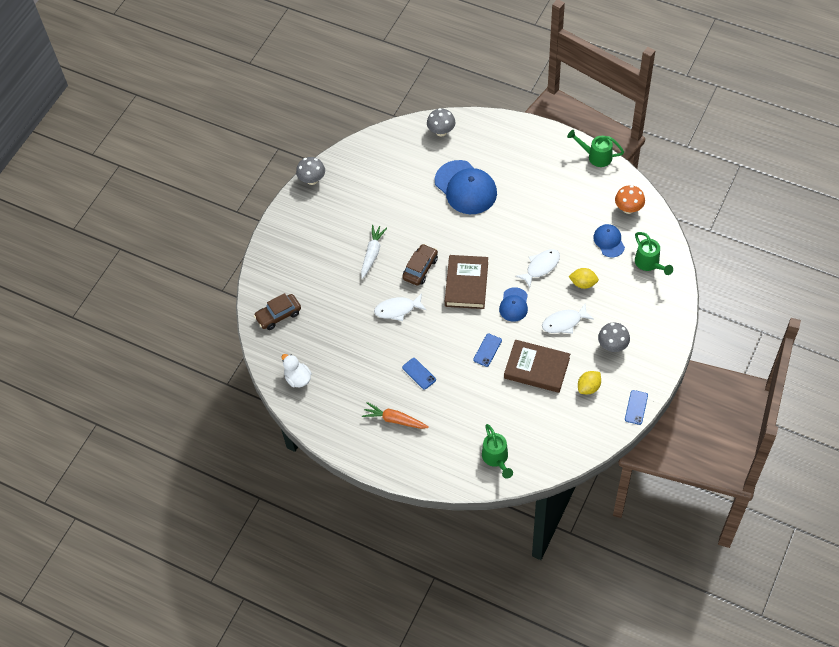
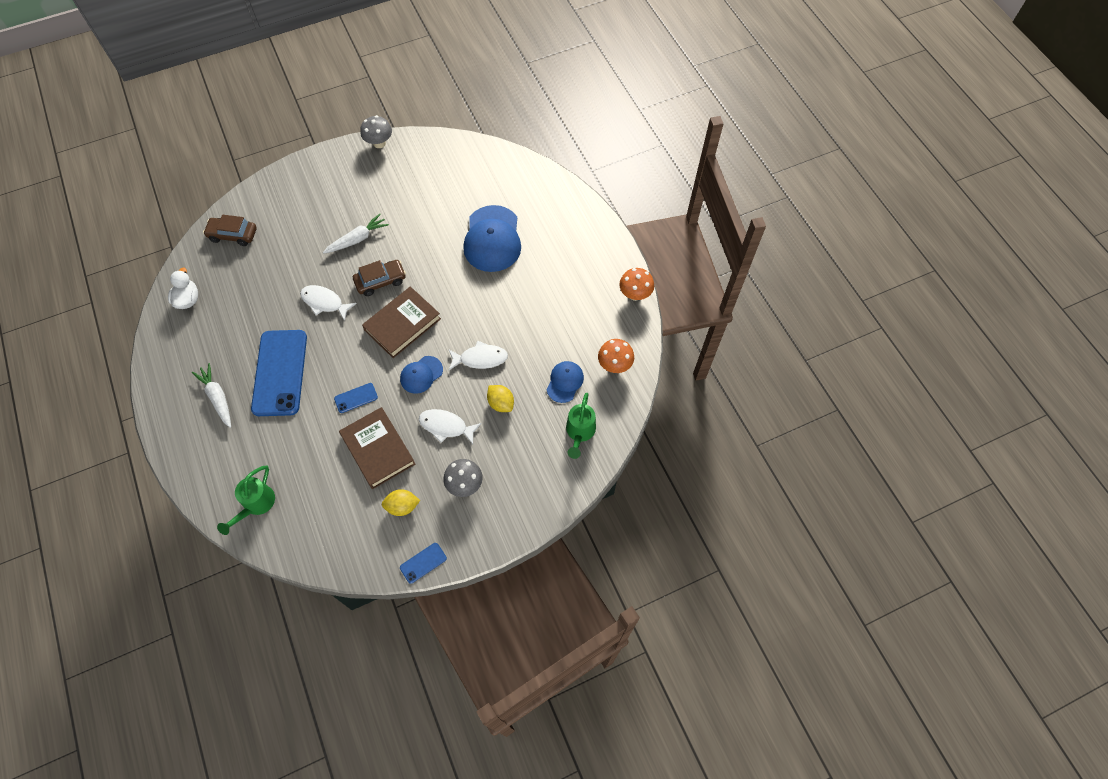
camera: 35 degrees right, 5 degrees up
(395, 420) = (218, 398): orange carrot -> white carrot
(419, 373) = (280, 372): blue phone -> blue phone, size x2.34
(441, 131) = (524, 176): grey mushroom -> none
(596, 156) = (635, 294): green watering can -> orange mushroom

